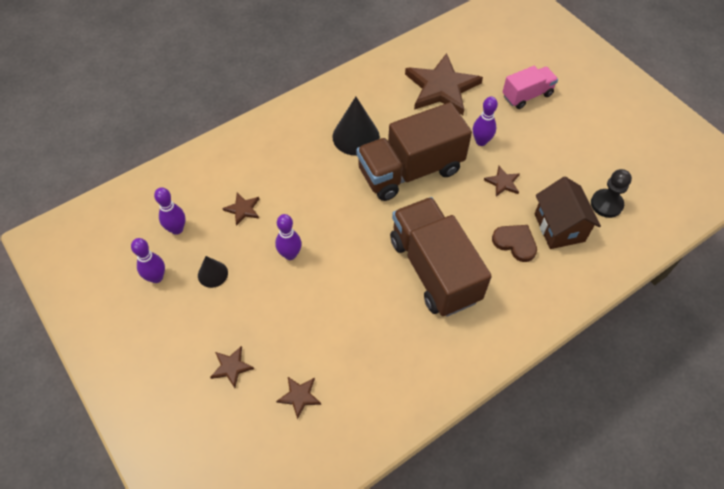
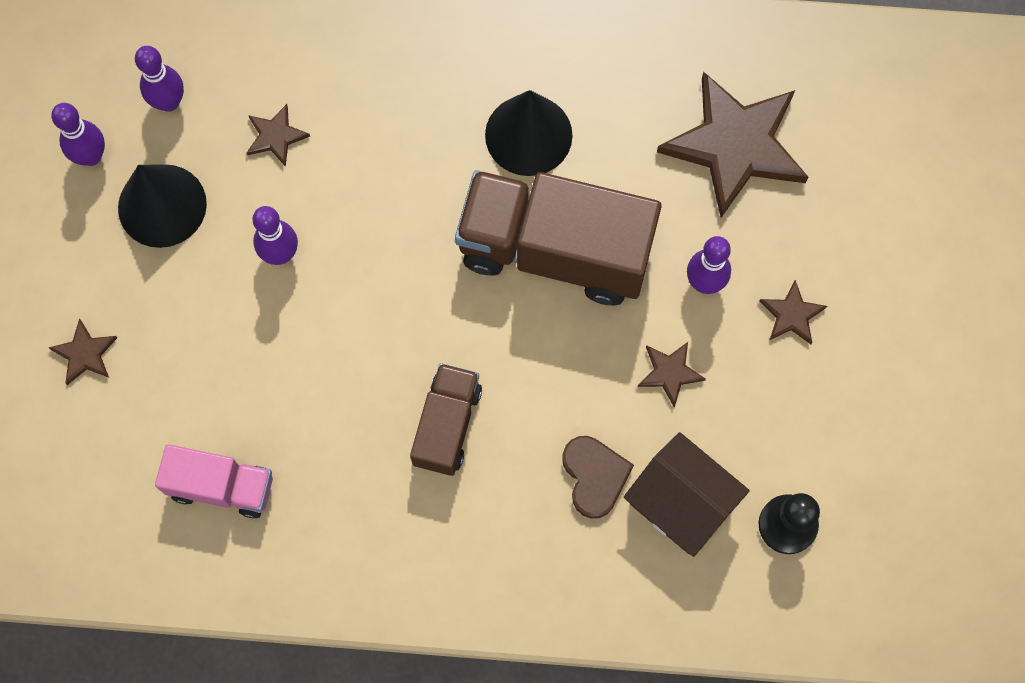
camera: 40 degrees right, 15 degrees up
(212, 274) = (162, 205): black cone -> black cone, size x1.78
(299, 396) = (132, 457): brown star -> brown star (791, 315)
(434, 269) = (447, 425): brown truck -> brown truck, size x0.54
(527, 95) = (856, 258): pink truck -> pink truck (221, 486)
(559, 227) = (680, 504): brown house -> brown house turned 75 degrees counterclockwise

